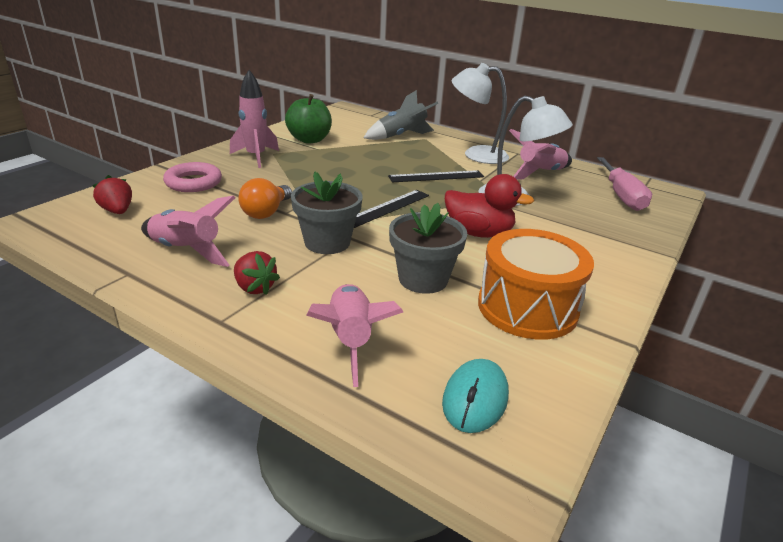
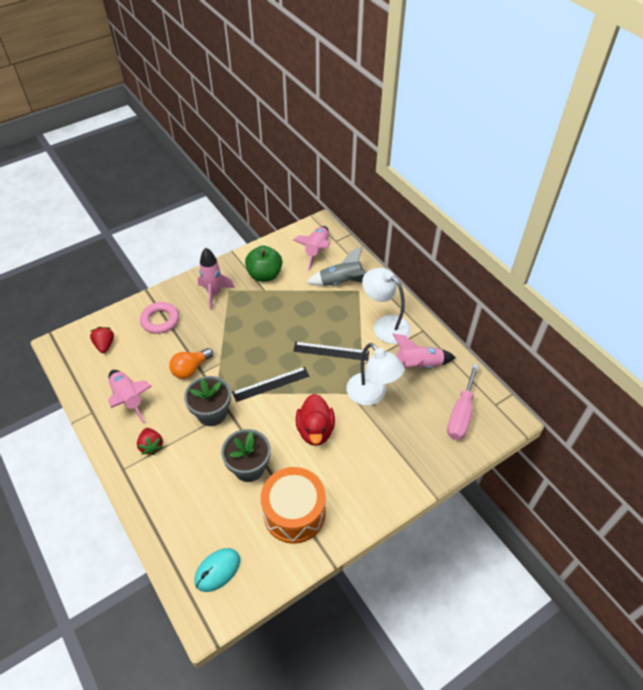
camera: 25 degrees right, 20 degrees up
(350, 340) = (180, 506): pink rocket -> pink rocket (316, 251)
(478, 233) = (315, 430): red duck -> red duck turned 45 degrees clockwise

